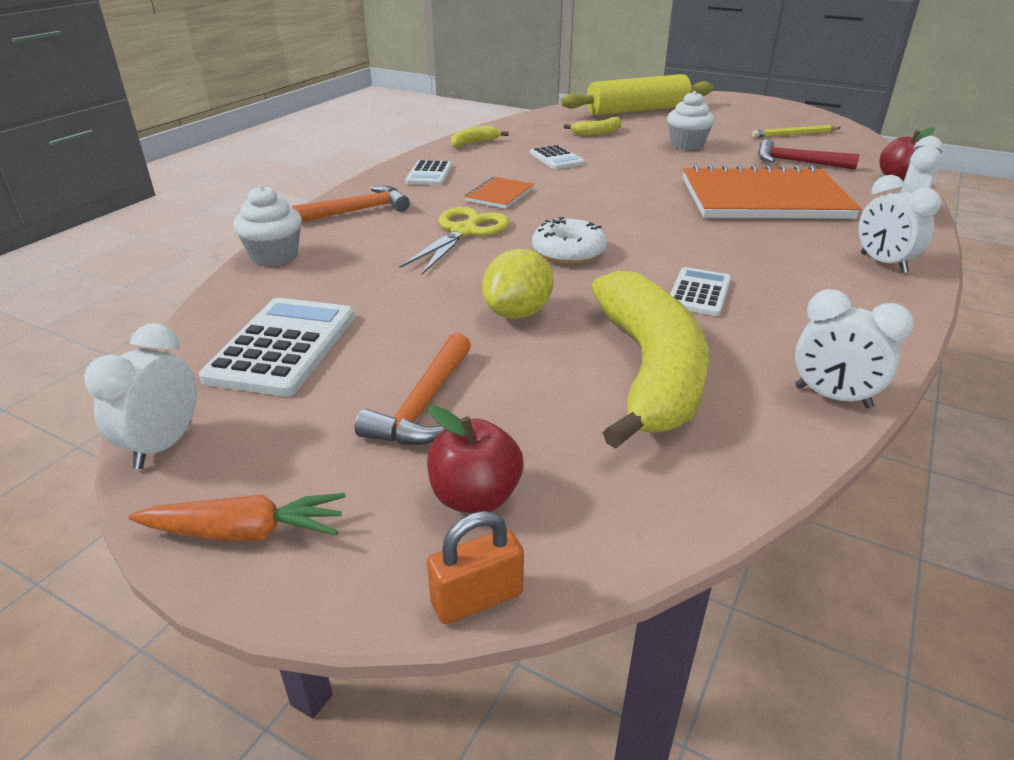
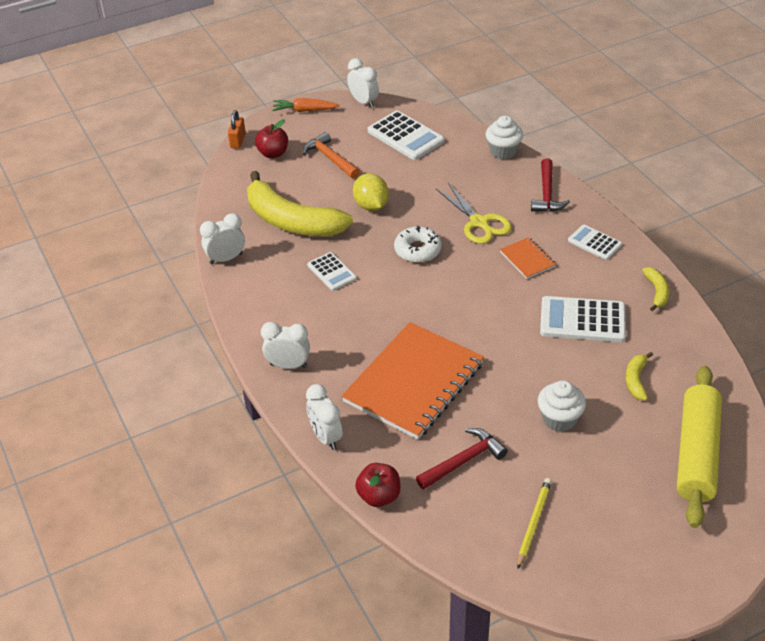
camera: 125 degrees right, 10 degrees up
(245, 532) = (304, 110): orange carrot -> orange carrot turned 60 degrees clockwise
(358, 211) = (547, 194): orange hammer -> red hammer
(556, 158) = (582, 320): white calculator -> white calculator, size x1.66

